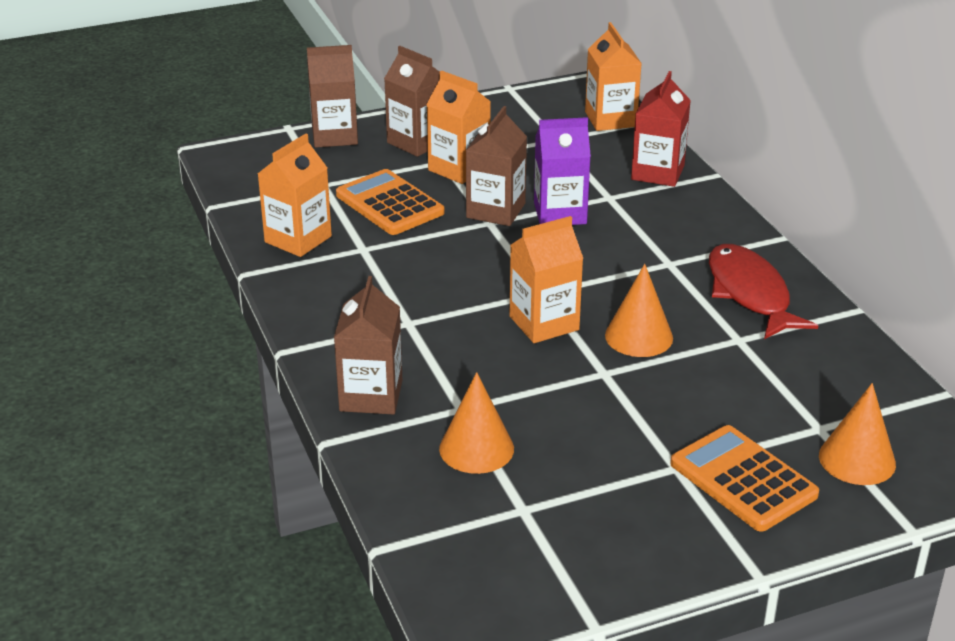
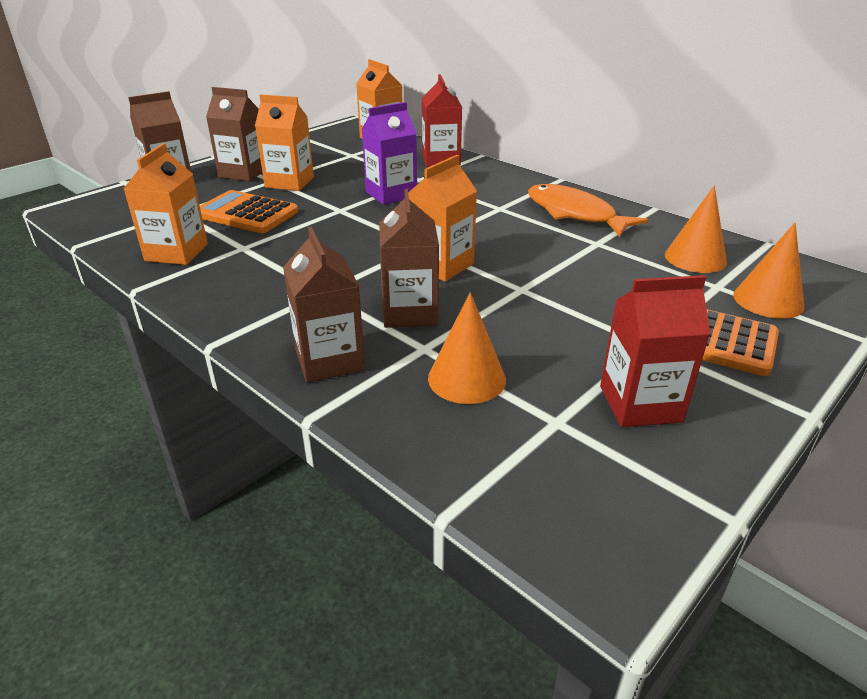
camera: 25 degrees left, 0 degrees up
(496, 210) = (339, 202): brown carton -> brown carton (410, 312)
(610, 518) = (640, 404): none -> red carton
(639, 336) = (524, 257): orange cone -> orange cone (695, 258)
(750, 293) = (575, 214): red fish -> orange fish

